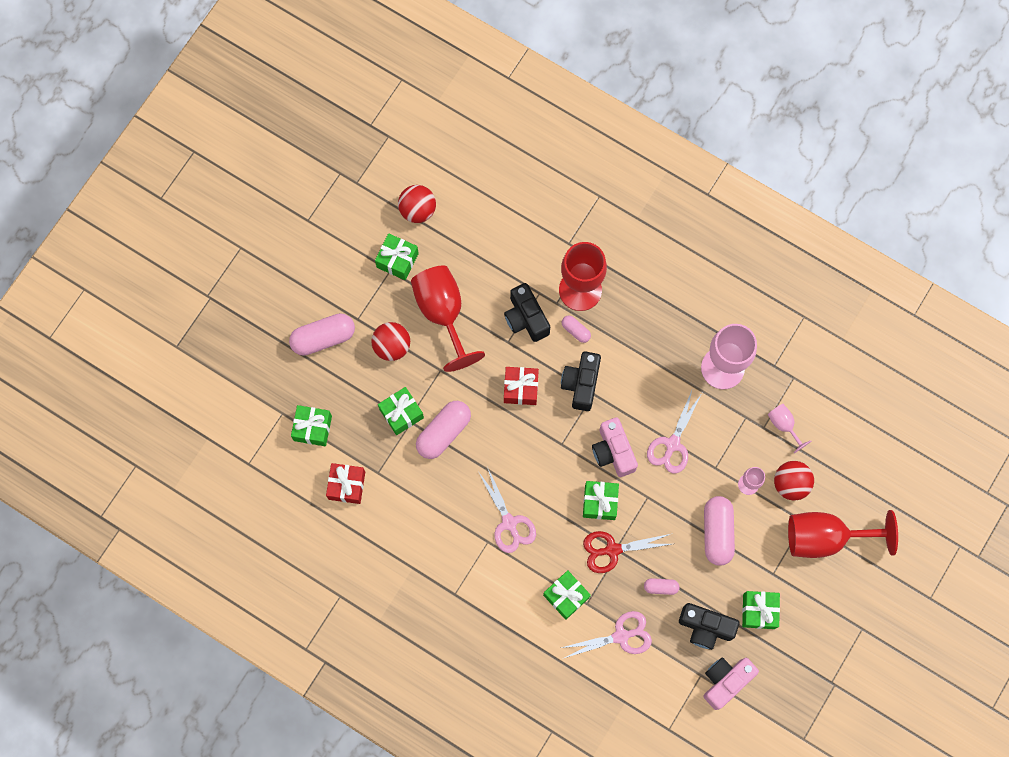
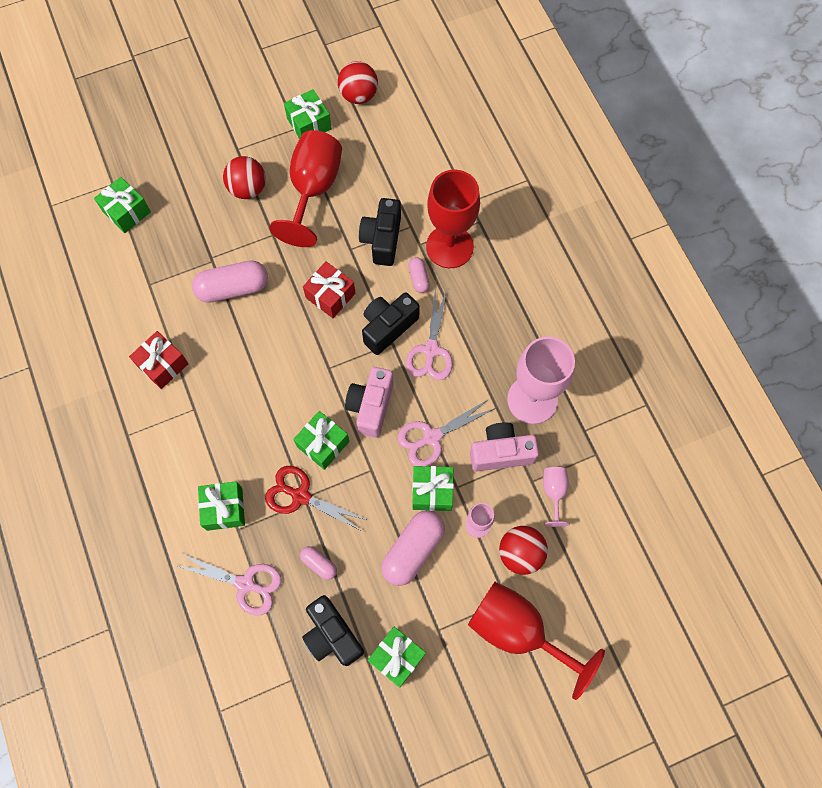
camera: 35 degrees right, 5 degrees down
(323, 338) = (196, 146): pink capsule -> none
(347, 485) = (114, 277): red gift -> red gift (163, 365)
(401, 413) = (210, 248): green gift -> green gift (432, 491)
(509, 523) = (226, 405): pink scissors -> pink scissors (431, 350)
(725, 681) = (311, 704): pink camera -> pink camera (501, 453)

